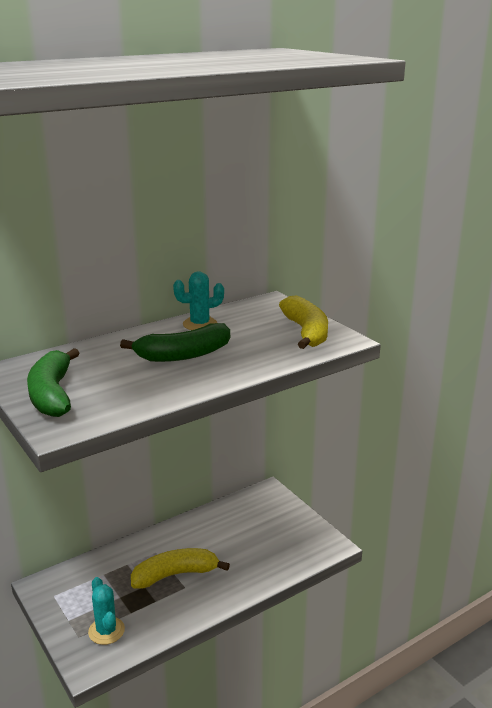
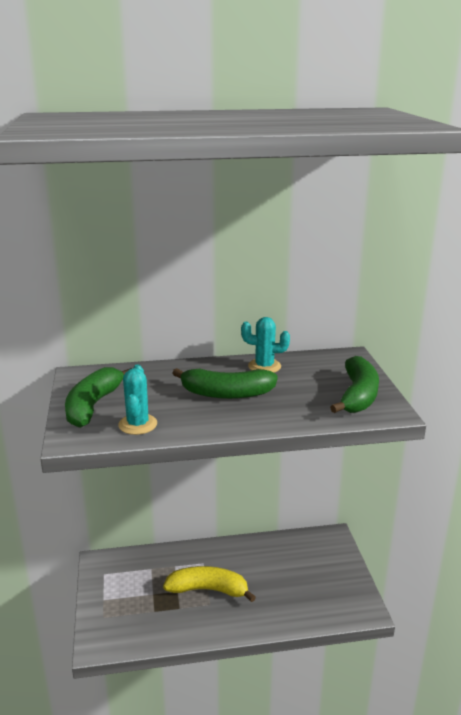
camera: 25 degrees right, 0 degrees up
(106, 631) = (126, 620): turquoise cactus -> turquoise cactus (137, 424)
(306, 332) = (358, 395): yellow banana -> green banana

